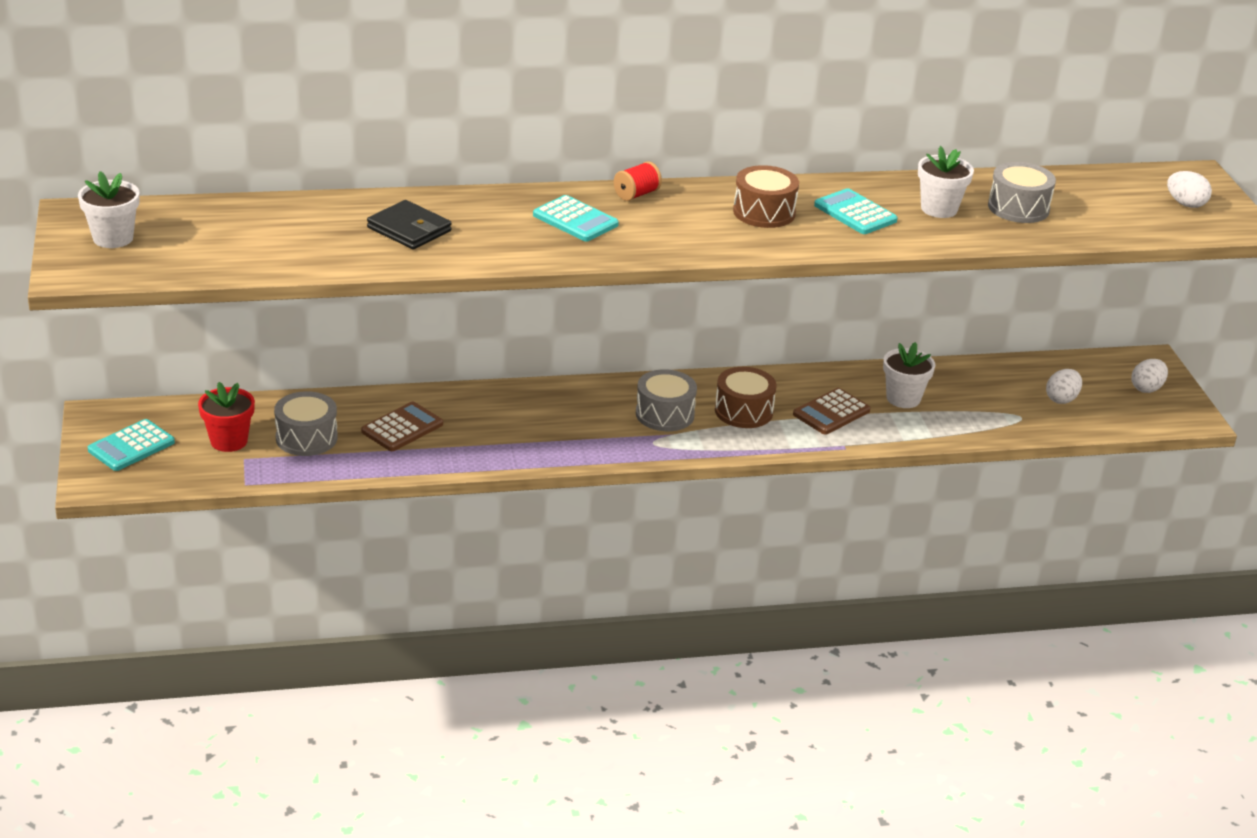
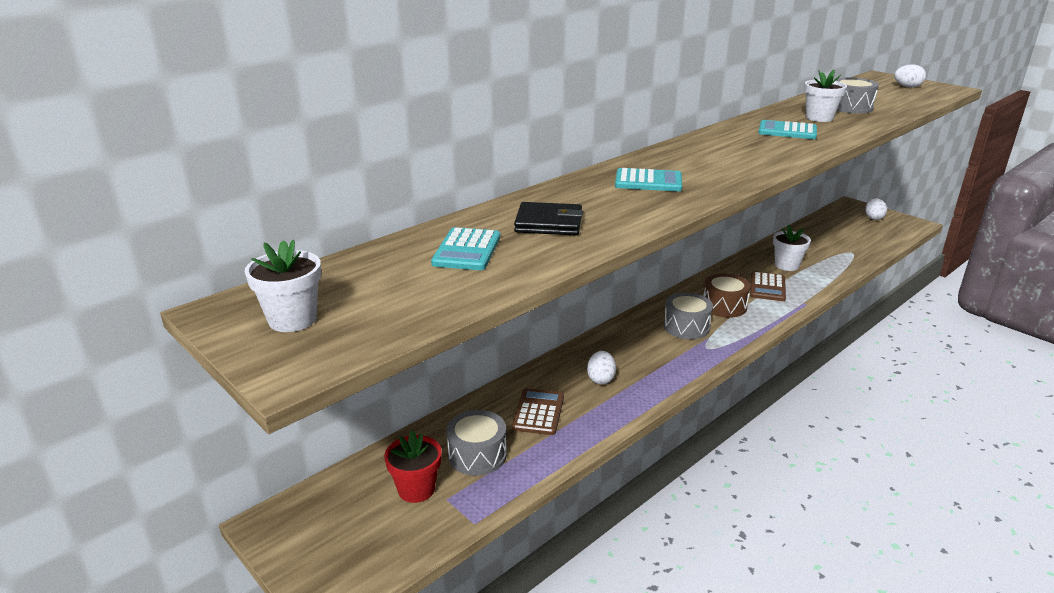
camera: 30 degrees left, 5 degrees down
(131, 446) = (331, 539): turquoise calculator -> turquoise calculator (467, 250)
(636, 194) = (654, 157): red spool -> none
(764, 212) = (743, 144): brown drum -> none
(1061, 399) = (851, 237): white egg -> white egg (600, 379)

